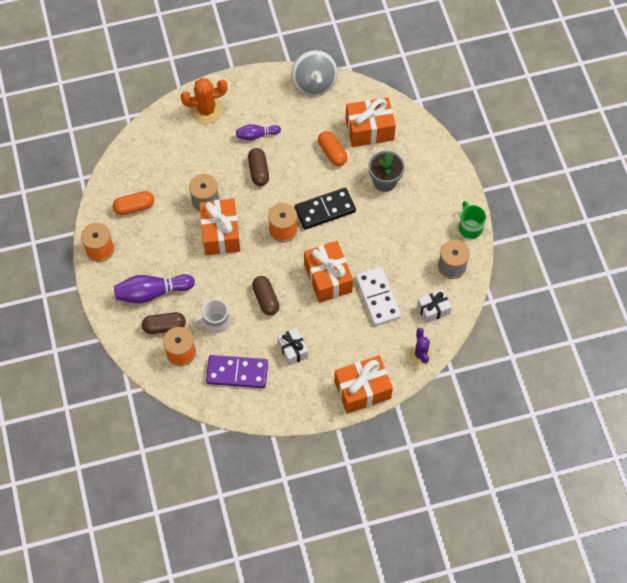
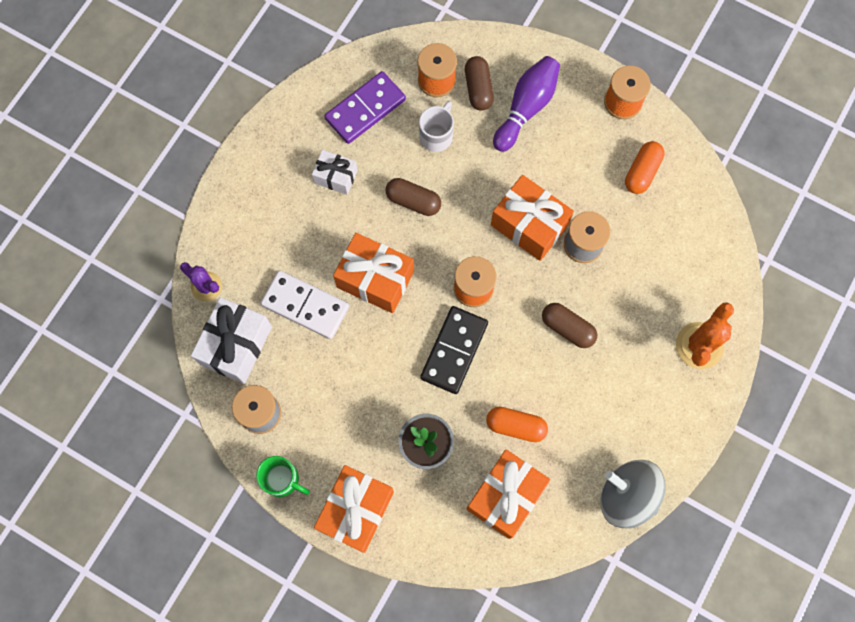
camera: 135 degrees right, 10 degrees up
(164, 327) = (478, 89): brown capsule -> brown capsule turned 45 degrees counterclockwise
(256, 135) = (616, 368): purple bowling pin -> none
(362, 390) = (231, 200): orange gift -> orange gift (356, 510)
(433, 310) = (236, 345): white gift -> white gift, size x1.70

